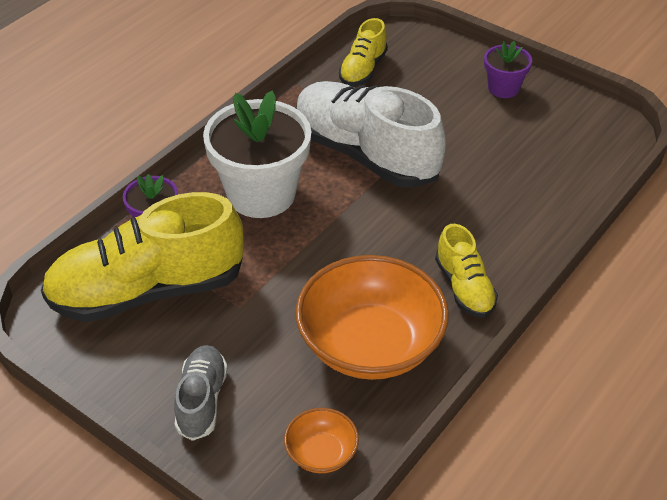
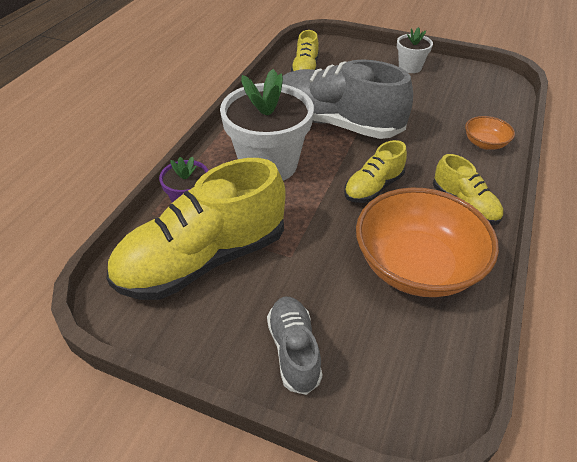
camera: 15 degrees left, 0 degrees up
(321, 453) = (427, 375): orange bowl -> orange bowl (485, 143)
(365, 154) = (336, 123): white shoe -> grey shoe
(369, 245) = (373, 187): none -> yellow shoe
(503, 88) = (410, 67): purple flower pot -> white flower pot

